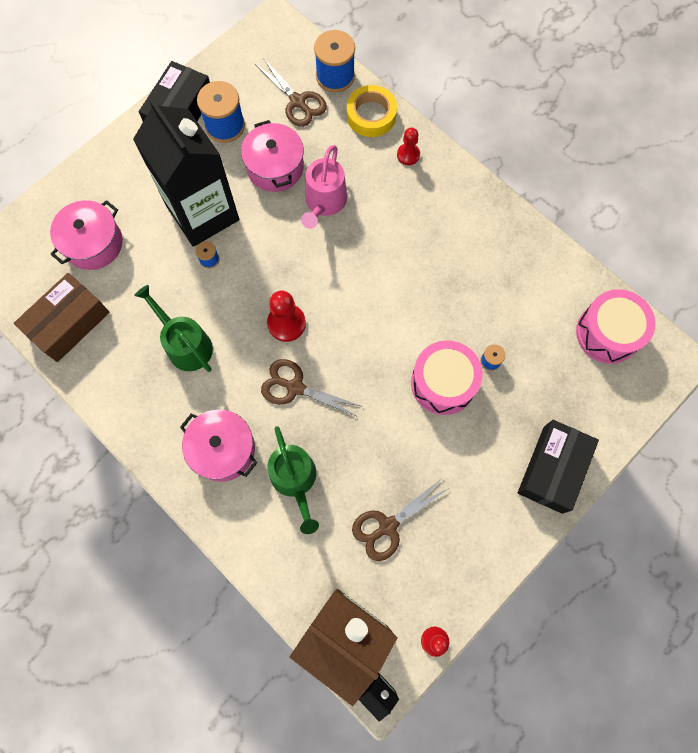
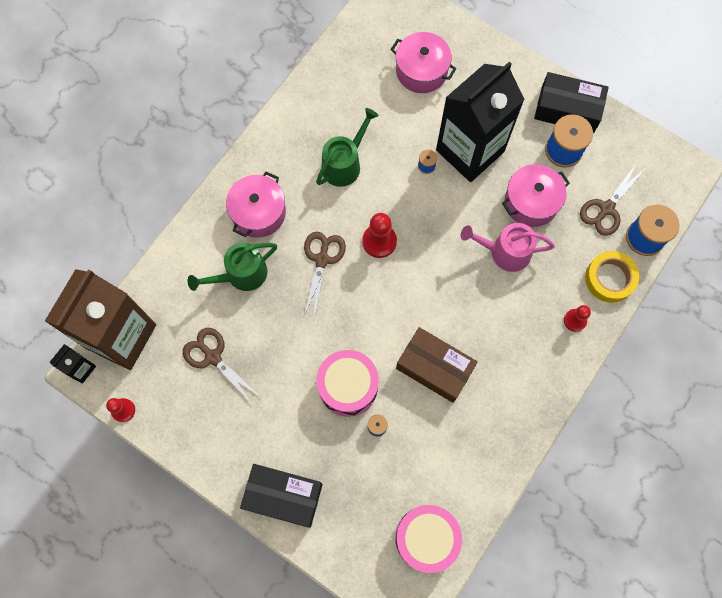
camera: 80 degrees right, 0 degrees up
(68, 323) = (346, 70): brown box -> brown box (434, 368)

